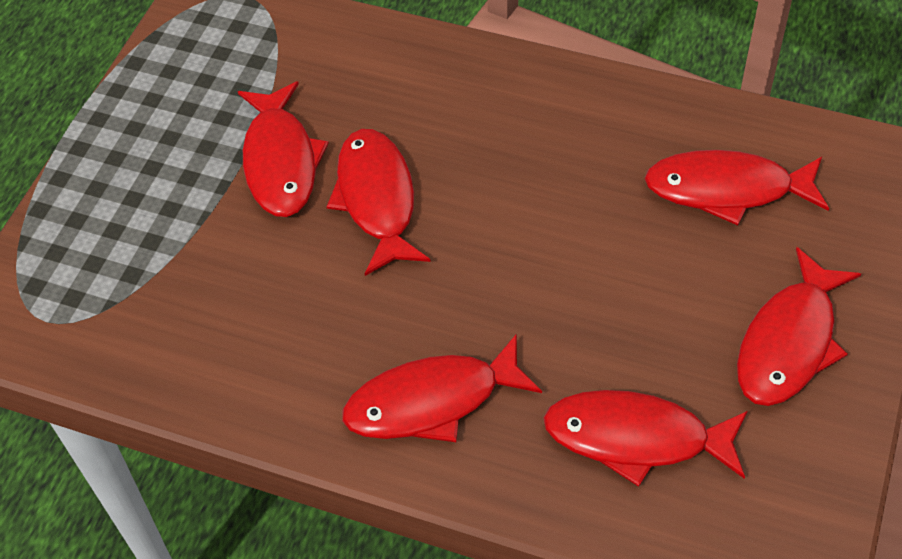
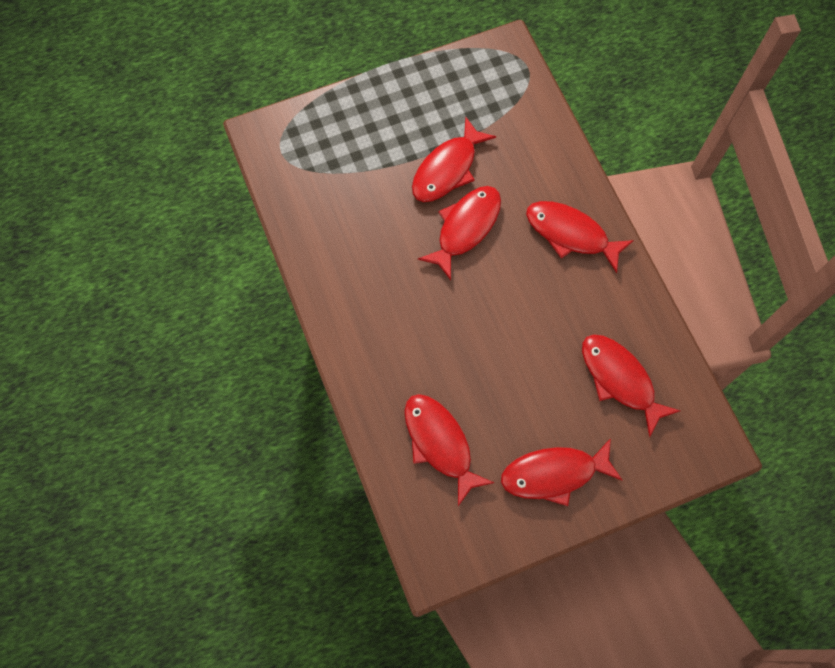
camera: 45 degrees right, 15 degrees up
(432, 401) = (381, 342): red fish -> red fish (571, 234)

